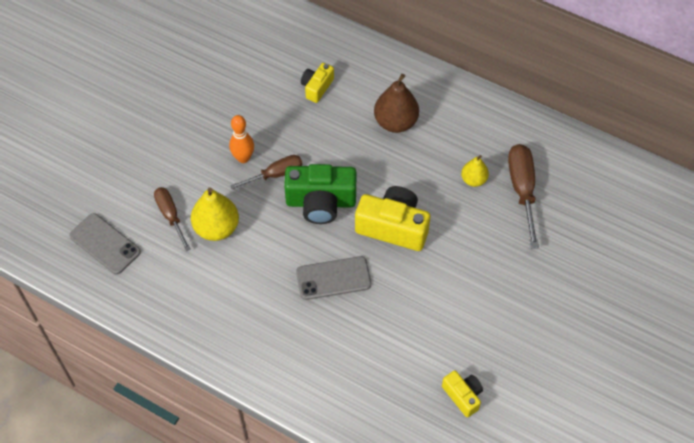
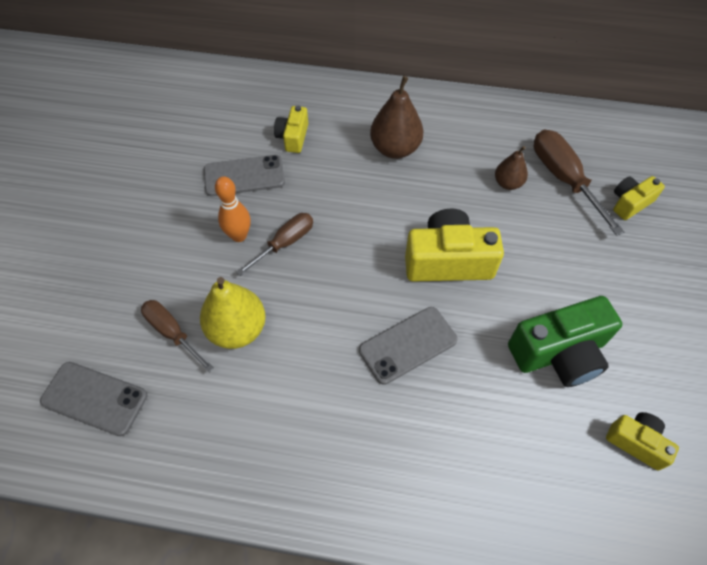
camera: 20 degrees left, 0 degrees up
(265, 110) = (244, 176): none -> grey phone
(321, 202) = (352, 258): green camera -> green camera (559, 353)
(473, 180) = (508, 183): yellow pear -> brown pear
(566, 227) = (630, 203): none -> yellow camera

